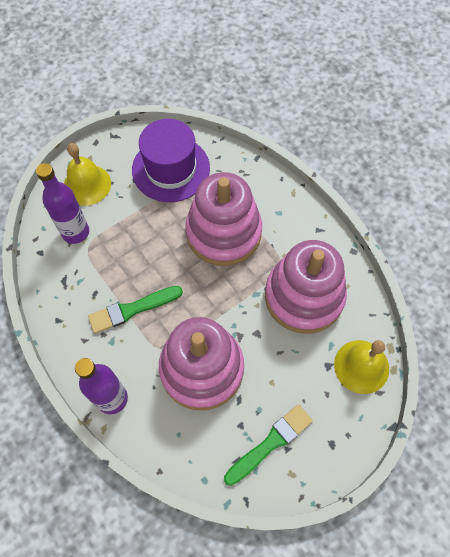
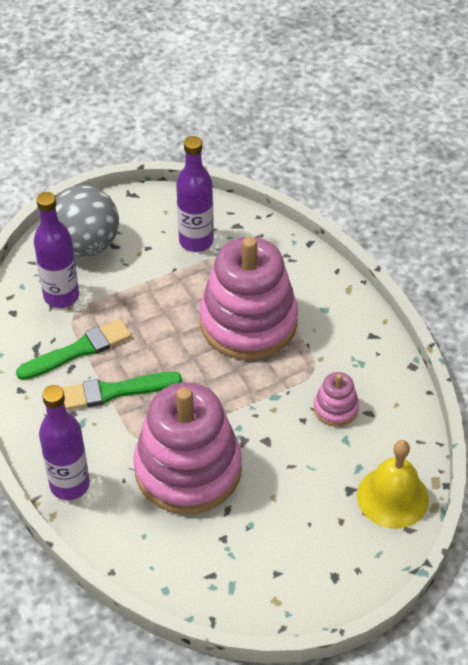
camera: 10 degrees right, 15 degrees down
(87, 185) = (86, 245): yellow bell -> grey ball
(171, 169) = (196, 241): purple hat -> purple bottle
(270, 443) = (257, 563): green brush -> green brush (78, 350)
(304, 296) = (335, 408): pink stacking toy -> pink stacking toy, size x0.43

